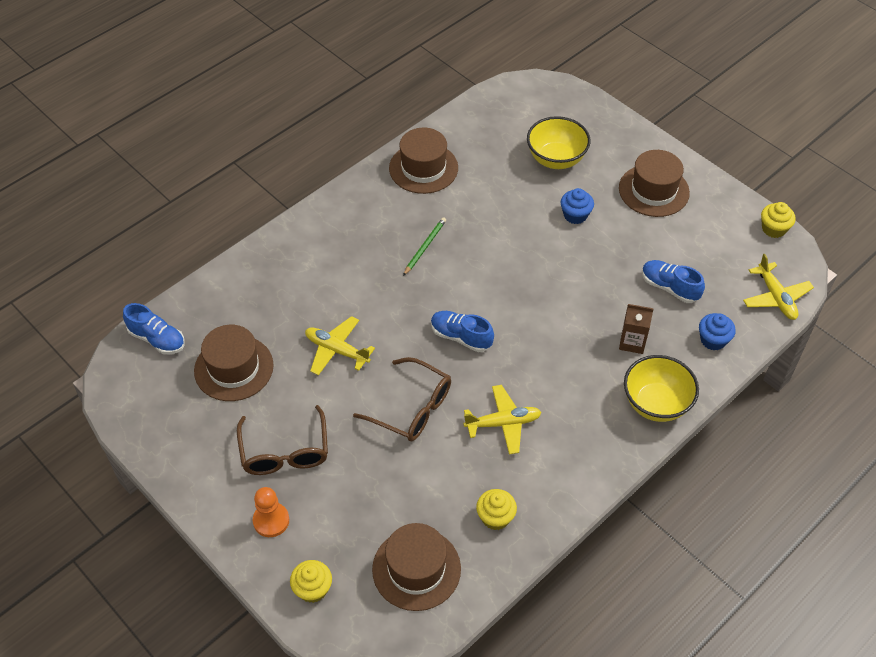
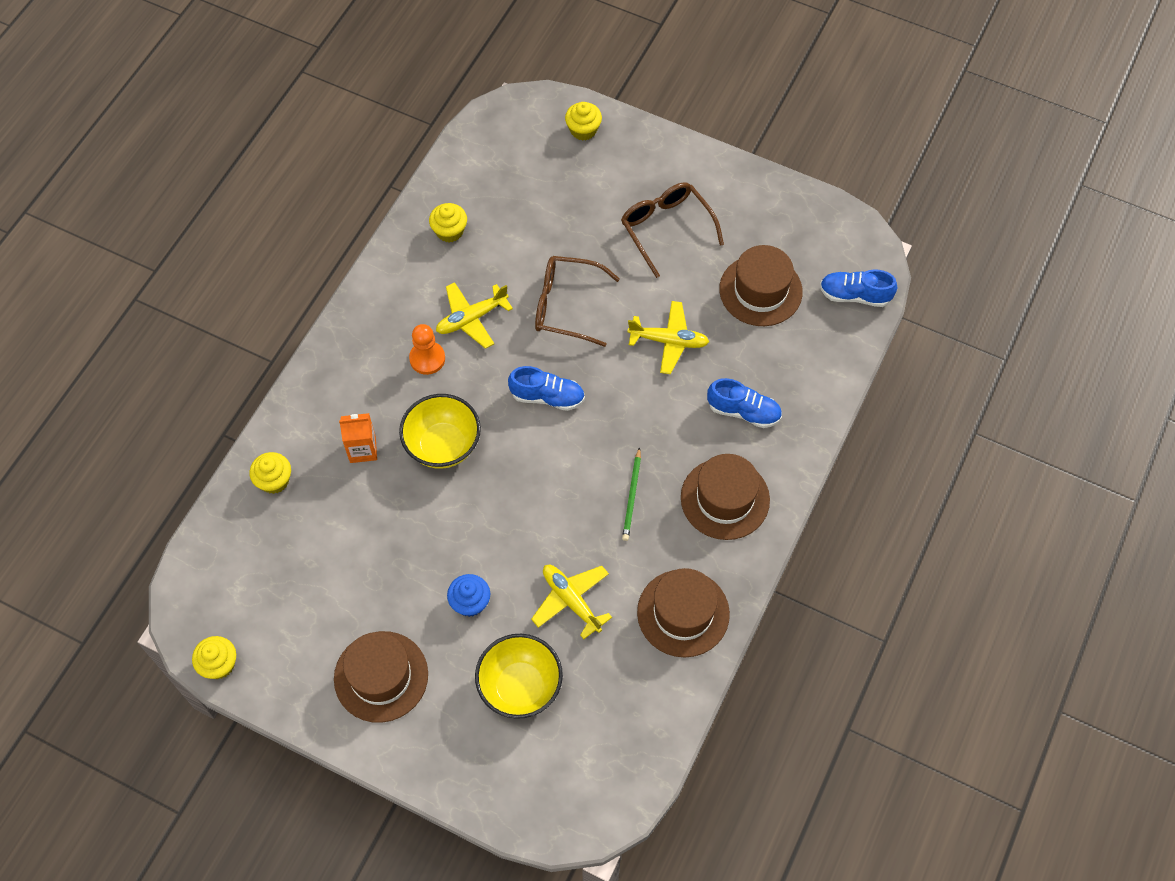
camera: 160 degrees right, 10 degrees up
(271, 520) = (646, 169): orange pawn -> orange pawn (427, 359)
(416, 569) = (503, 170): brown hat -> brown hat (725, 498)
(632, 342) = (362, 449): brown carton -> orange carton
(656, 404) = (323, 386): yellow bowl -> yellow bowl (443, 445)
(669, 287) = (334, 534): blue shoe -> blue shoe (743, 411)
(713, 340) = (274, 480): blue cupcake -> yellow cupcake
(775, 297) = (209, 561): yellow plane -> yellow plane (571, 601)

